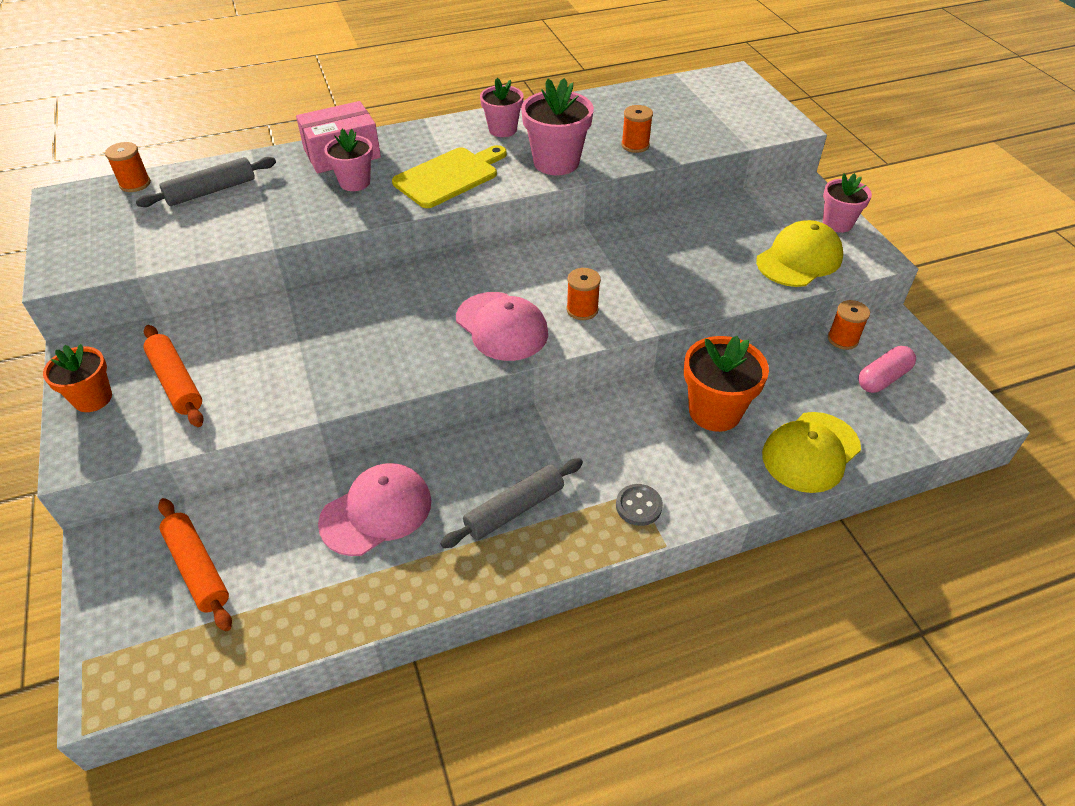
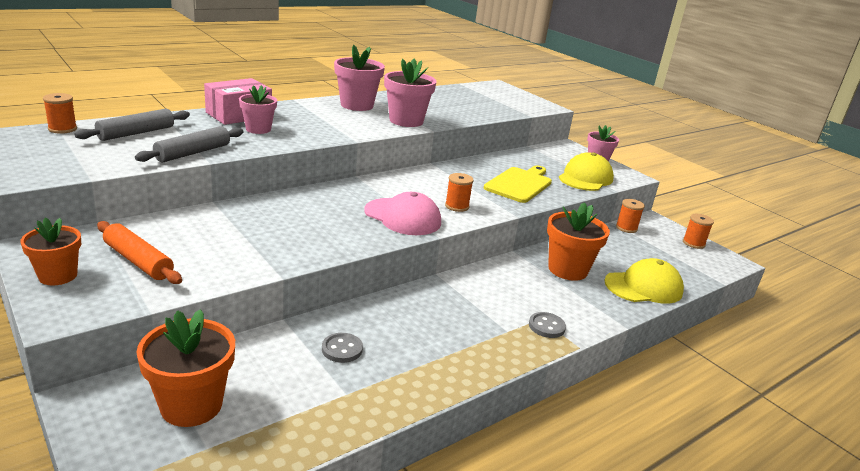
camera: 20 degrees left, 20 degrees down
(198, 568) = (191, 405): orange rolling pin -> orange flower pot
(376, 511) = (342, 349): pink cap -> grey button
(449, 176) = (331, 127): yellow cutting board -> yellow cutting board (520, 184)
(502, 129) = (357, 105): pink flower pot -> pink flower pot, size x1.55
(514, 509) = (455, 337): grey rolling pin -> grey rolling pin (193, 153)
(635, 145) = (455, 114): orange spool -> orange spool (693, 243)
(810, 452) = (643, 287): yellow cap -> yellow cap turned 135 degrees counterclockwise
(883, 378) = (663, 246): pink capsule -> none

